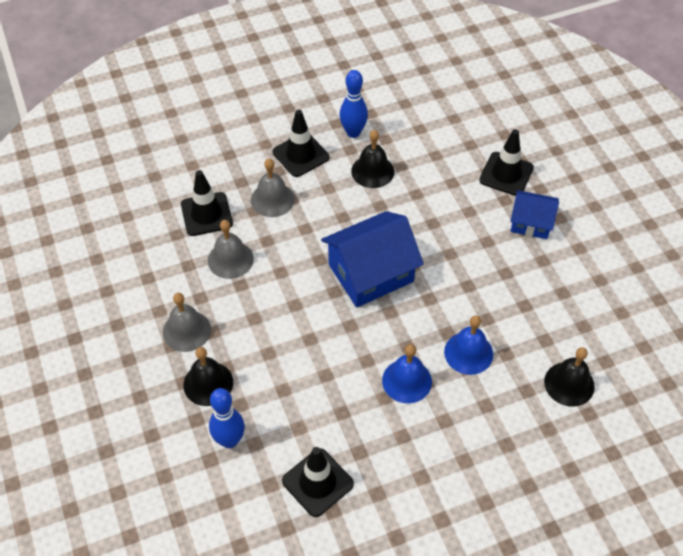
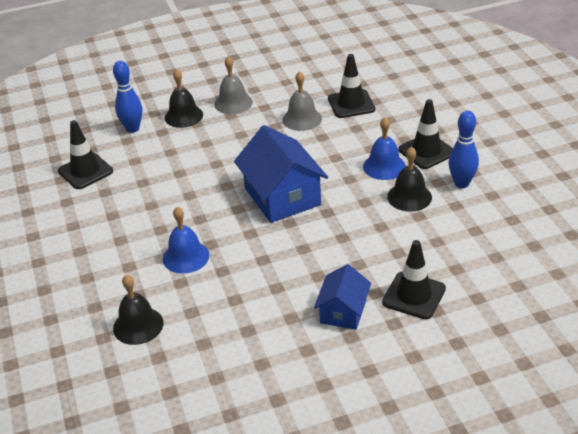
camera: 95 degrees right, 15 degrees down
(272, 199) = (369, 137): grey bell -> none
(407, 381) = (164, 218): blue bell -> blue bell (384, 166)

